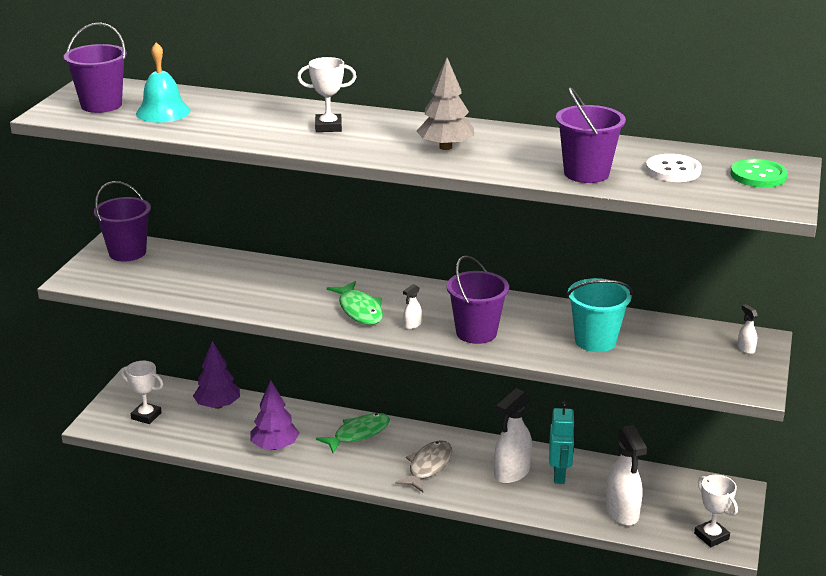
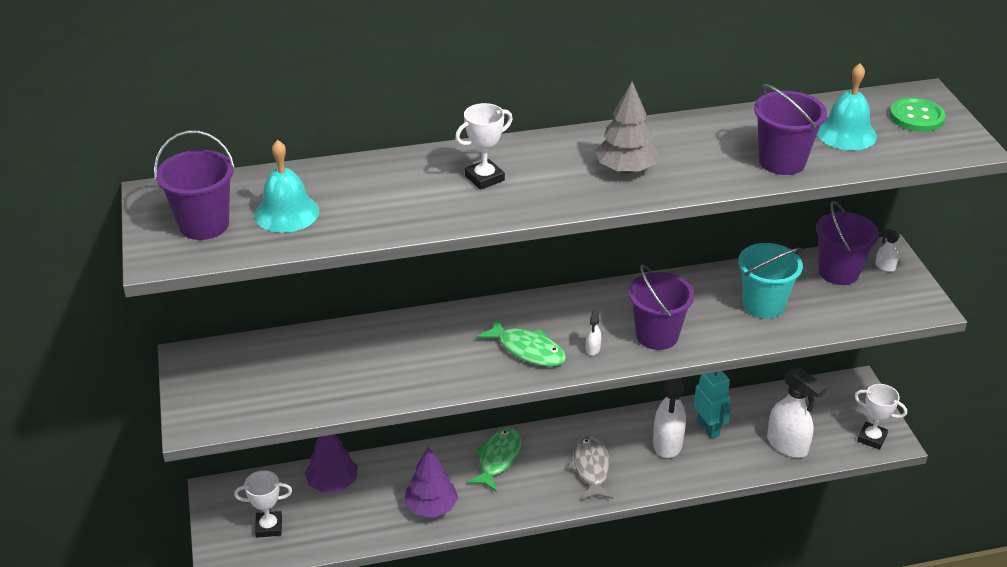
camera: 30 degrees left, 10 degrees up
(127, 252) = (218, 366): purple bucket -> purple bucket (838, 272)
(673, 170) = (846, 133): white button -> turquoise bell

